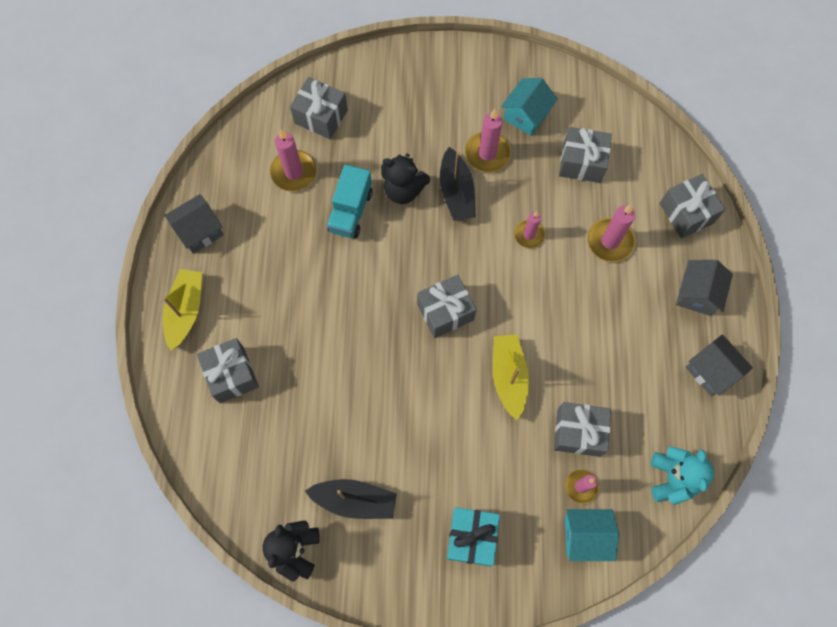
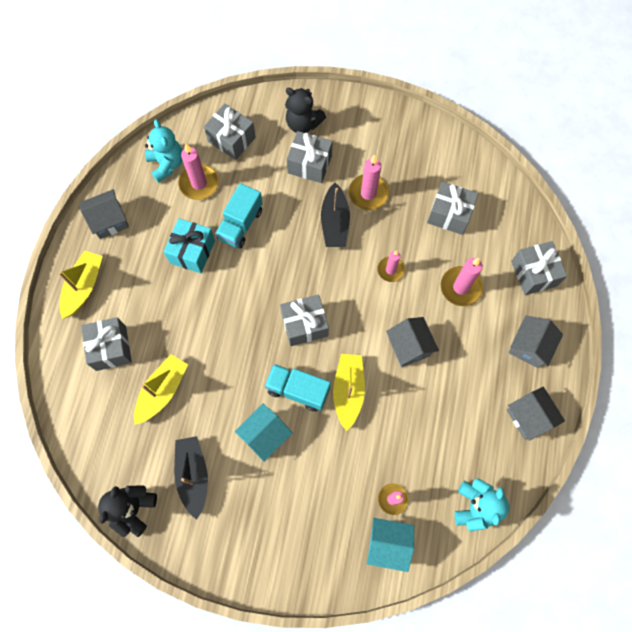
camera: 10 degrees right, 0 degrees up
(252, 156) = (167, 164): none -> turquoise teddy bear
(300, 413) = (162, 391): none -> yellow boat
(354, 500) = (193, 475): black boat -> black boat turned 120 degrees counterclockwise
(403, 190) = (289, 213): black teddy bear -> black teddy bear (303, 124)
(452, 385) = (298, 390): none -> turquoise truck
(471, 537) = (287, 527): turquoise gift -> turquoise gift (192, 251)
(526, 115) = (408, 166): turquoise house -> turquoise house (265, 435)
(566, 316) = (409, 347): none -> grey house
(578, 432) = (400, 451): grey gift -> grey gift (309, 164)

